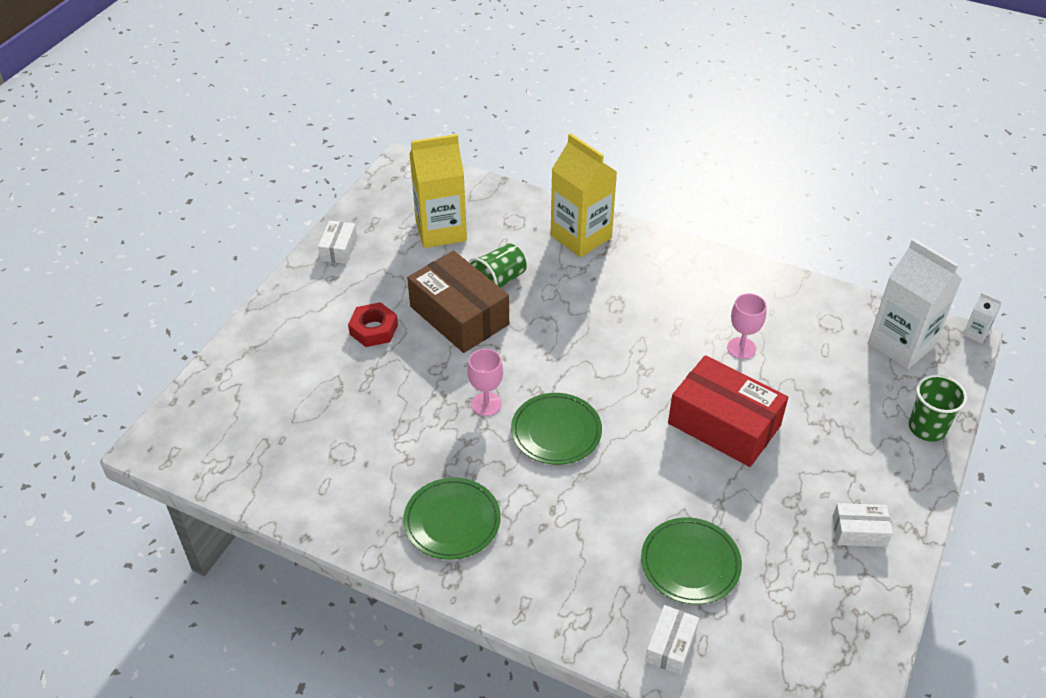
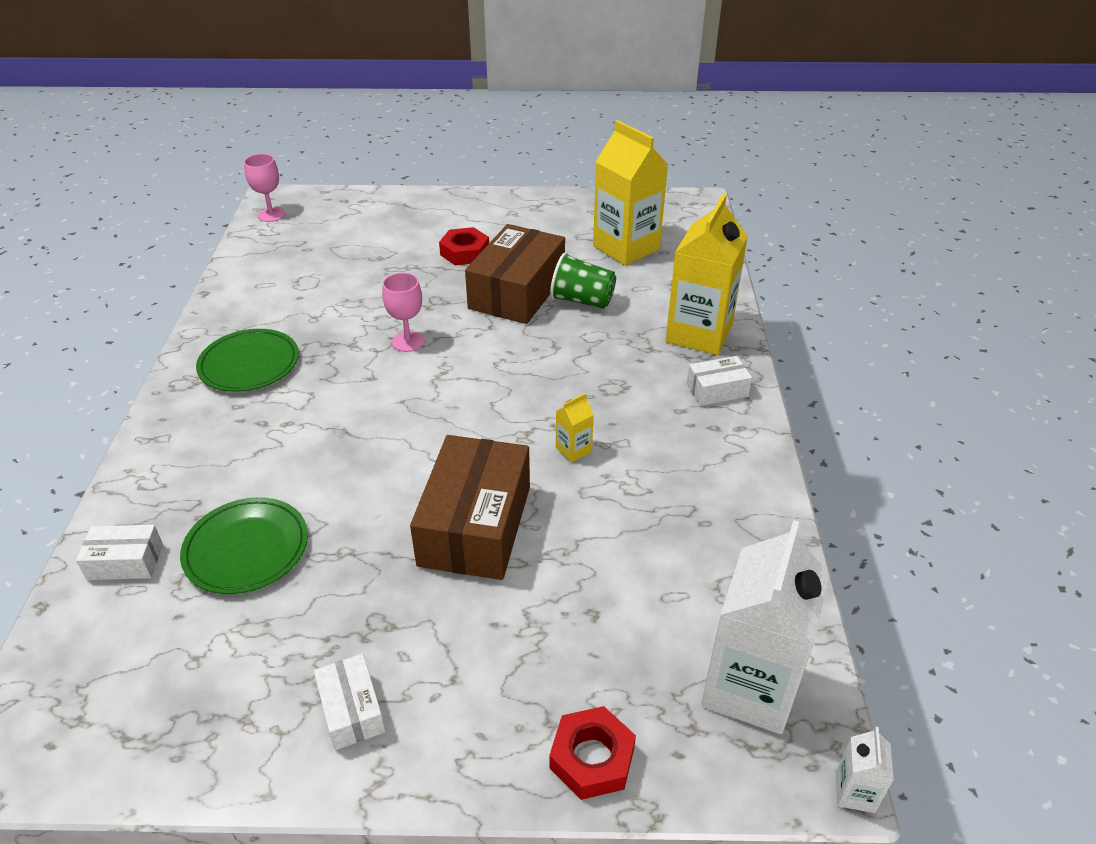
camera: 65 degrees right, 5 degrees down
(339, 249) = (553, 205): white box -> white box (717, 390)
(556, 431) = (395, 396): green plate -> none
(673, 349) = (573, 450): none -> yellow carton
(724, 424) = (475, 525): red box -> brown box
(741, 348) = (616, 509): pink goblet -> pink goblet (271, 215)
(927, 428) = (592, 758): green cup -> red nut

